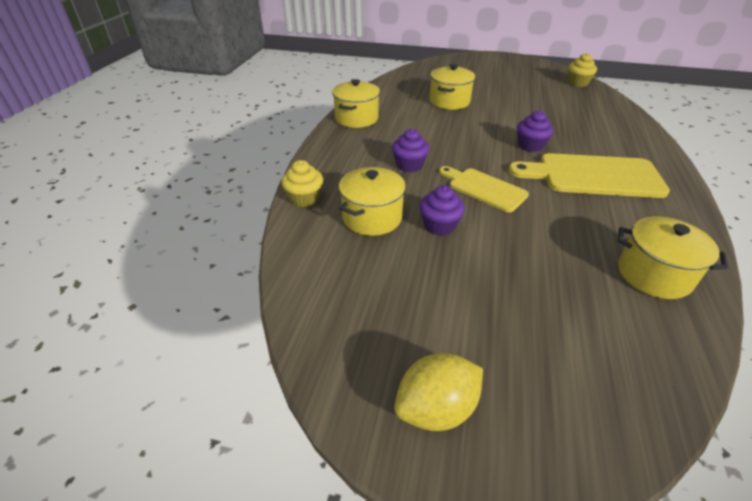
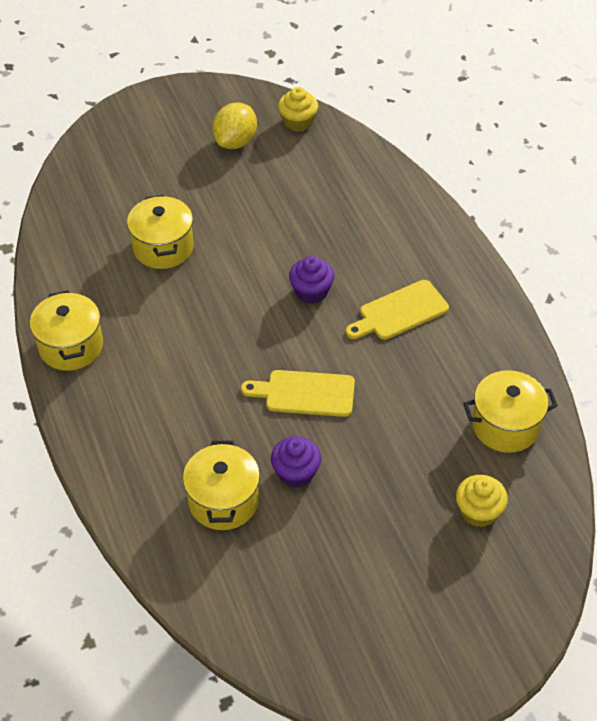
camera: 35 degrees left, 10 degrees up
(304, 199) = (131, 517): yellow cupcake -> yellow cupcake (478, 511)
(409, 165) = (202, 399): purple cupcake -> none
(436, 408) = (415, 655): yellow lemon -> yellow lemon (235, 142)
(593, 176) = (399, 312): yellow cutting board -> yellow cutting board, size x0.61

